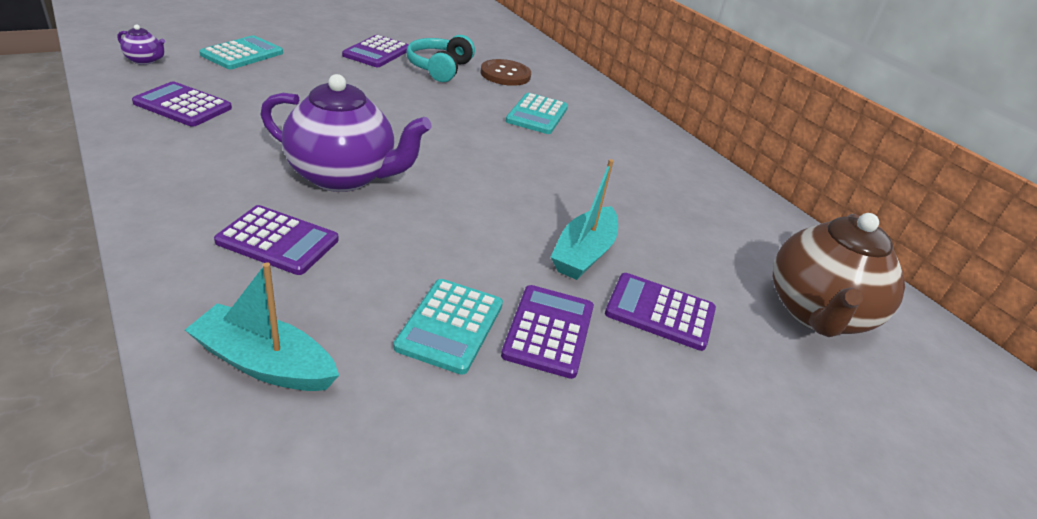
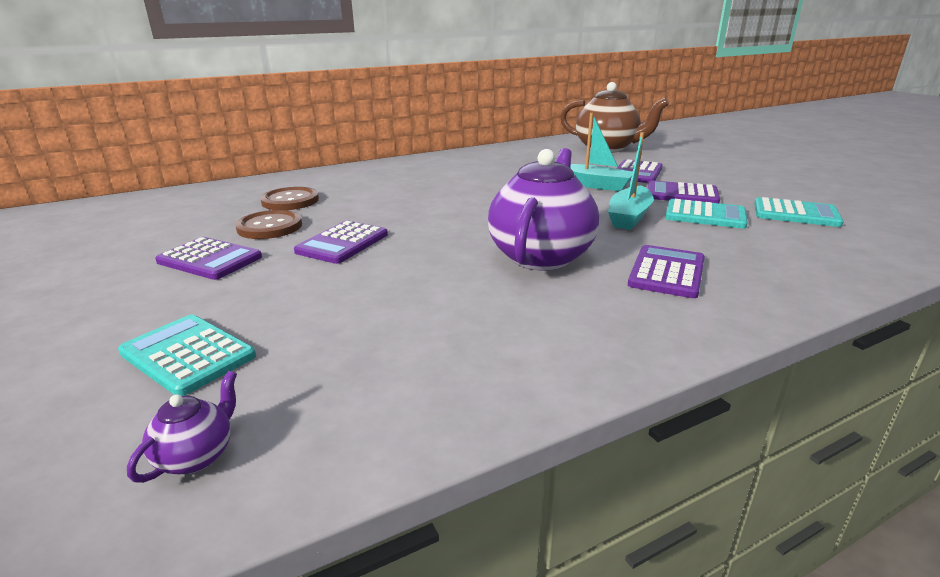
camera: 80 degrees left, 10 degrees down
(183, 105) = (401, 372): purple calculator -> purple calculator (342, 243)
(264, 363) = (805, 261): turquoise boat -> turquoise boat (629, 217)
(439, 68) = (270, 227): turquoise headphones -> brown button
(537, 114) = (385, 191): turquoise calculator -> turquoise calculator (795, 214)

